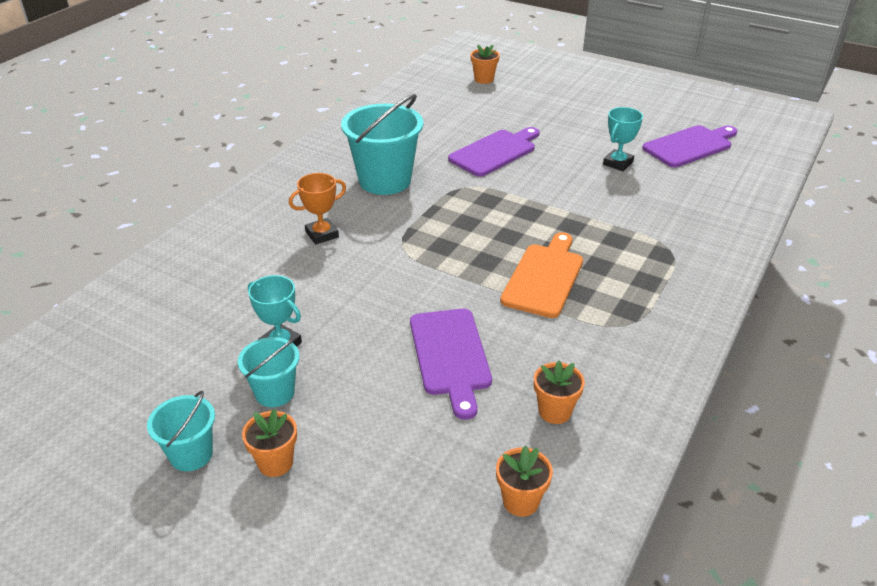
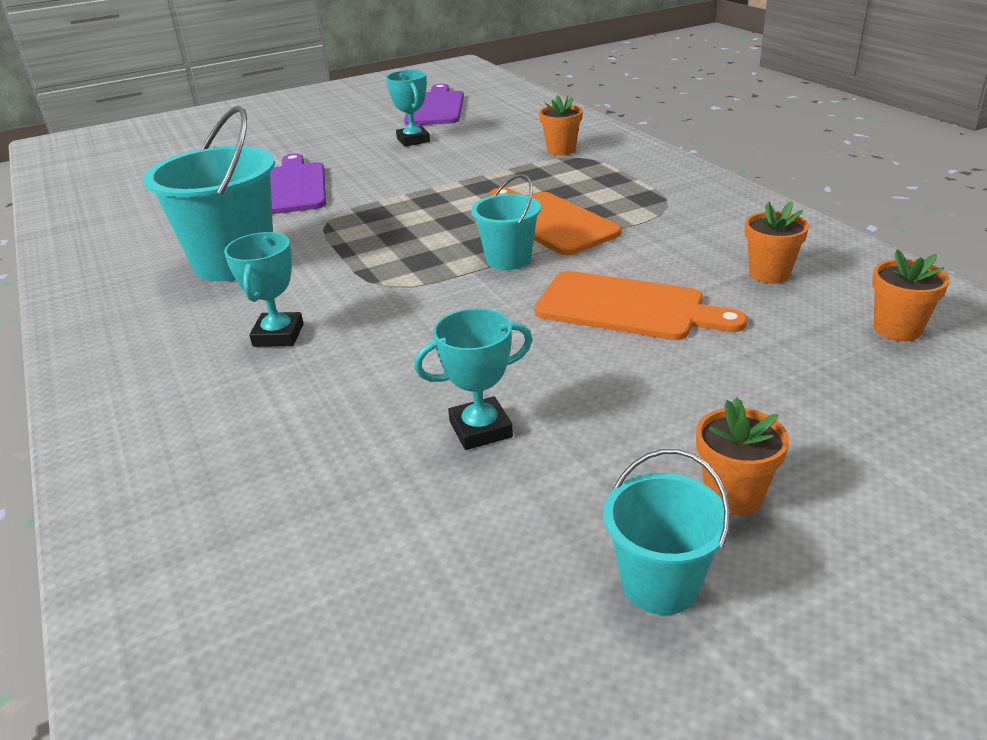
camera: 55 degrees left, 5 degrees down
(274, 392) = (582, 460): turquoise bucket -> turquoise bucket (508, 259)
(322, 234) = (278, 335): orange trophy -> turquoise trophy
(450, 355) = (627, 307): purple cutting board -> orange cutting board
(484, 79) = (143, 156): orange flower pot -> orange flower pot (561, 150)

